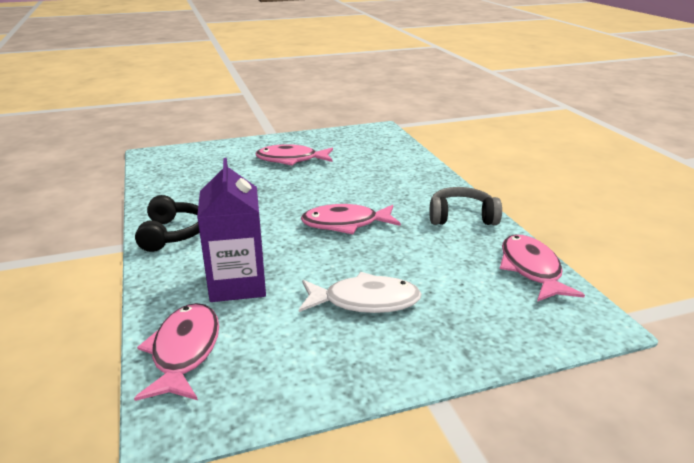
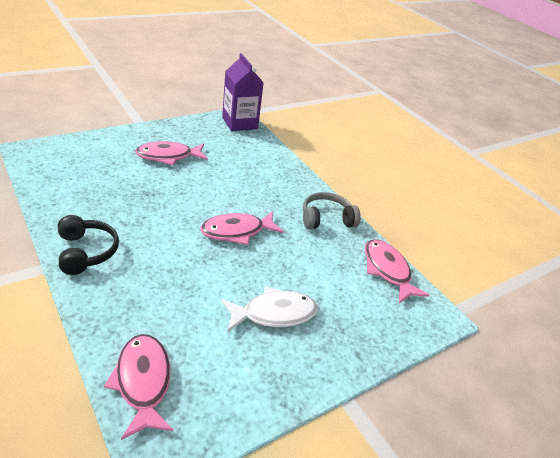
camera: 20 degrees left, 10 degrees up
(237, 284) = (165, 305): purple carton -> purple carton (239, 123)

